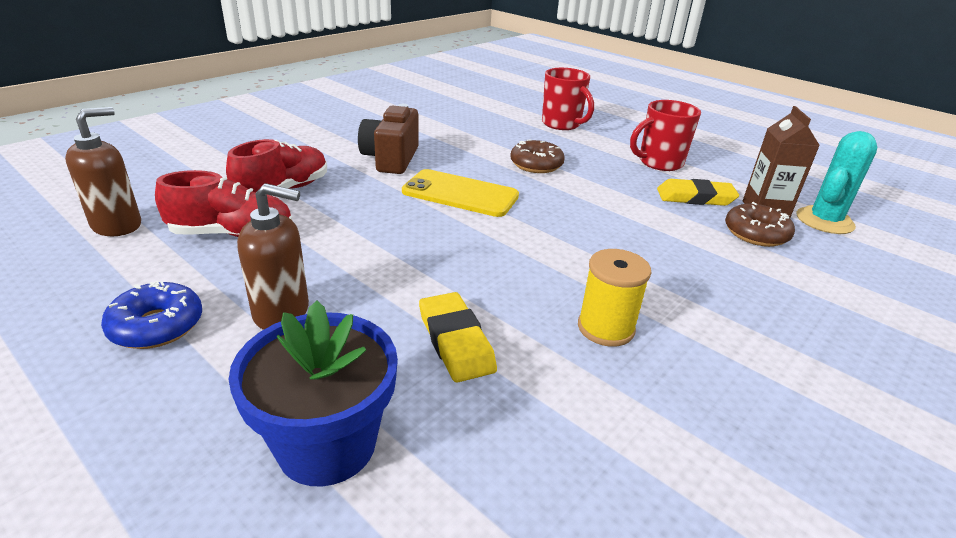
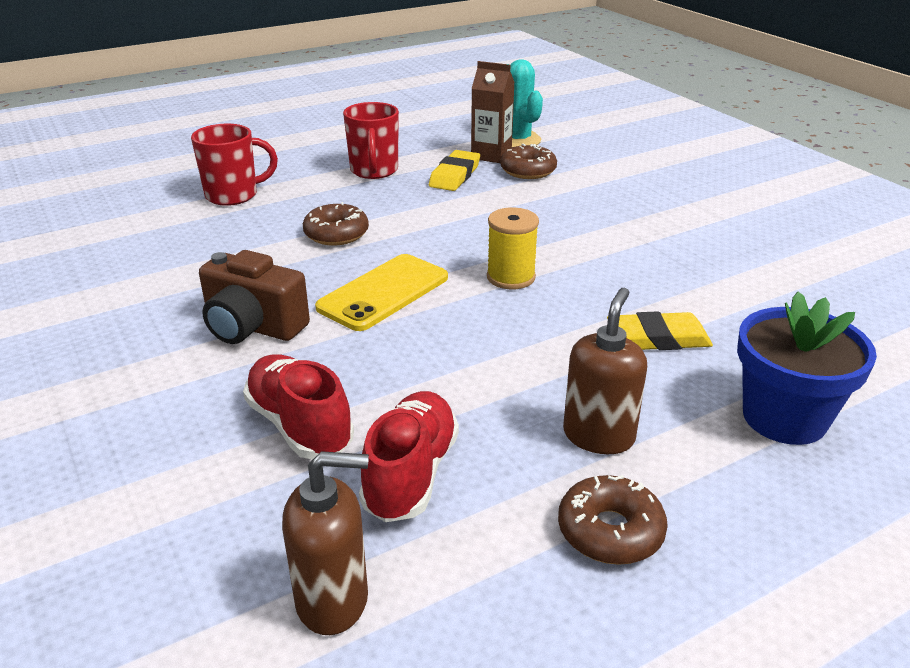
camera: 70 degrees left, 0 degrees up
(117, 225) = (333, 600): brown soap dispenser -> brown soap dispenser turned 120 degrees clockwise
(157, 326) = (610, 531): blue donut -> brown donut
(605, 328) = (648, 267): yellow spool -> yellow spool (511, 277)

